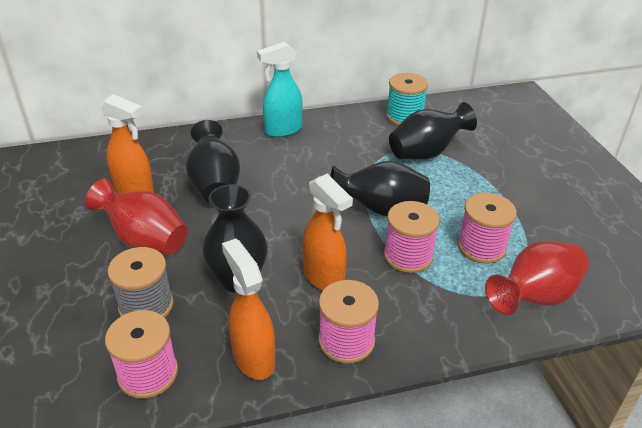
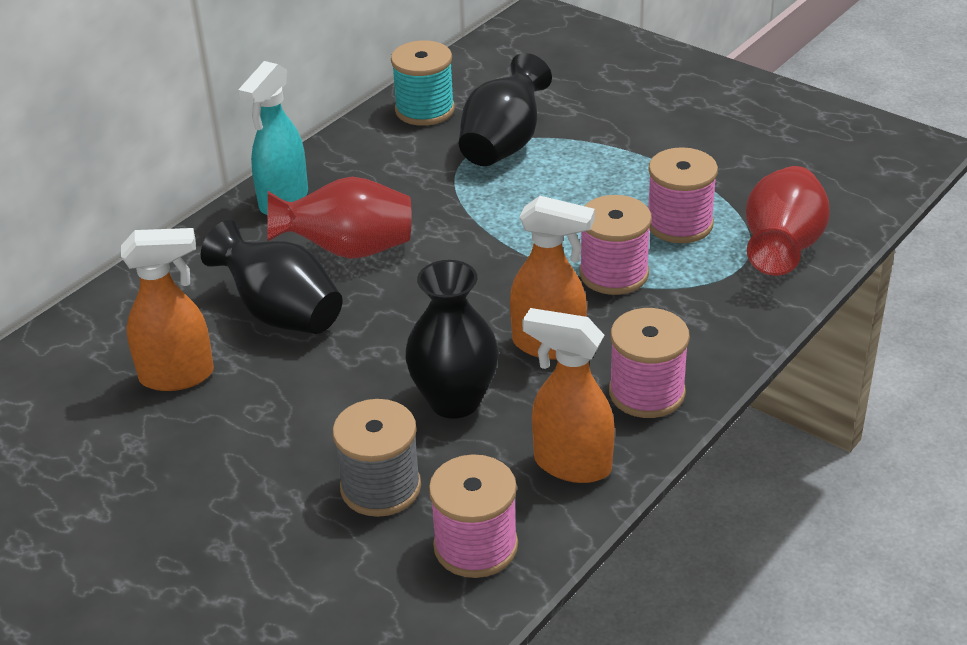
camera: 35 degrees left, 0 degrees up
(144, 240) = (277, 423): red vase -> red vase (348, 250)
(380, 209) = (525, 238): black vase -> none

